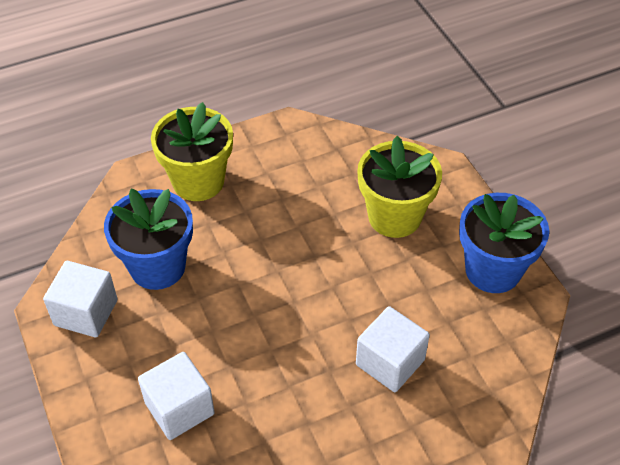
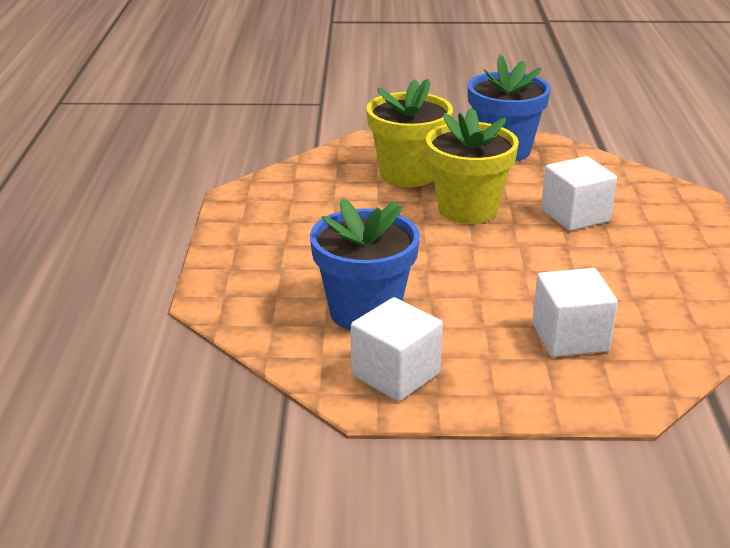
camera: 65 degrees left, 20 degrees down
(198, 181) = (261, 261): yellow flower pot -> yellow flower pot (467, 209)

